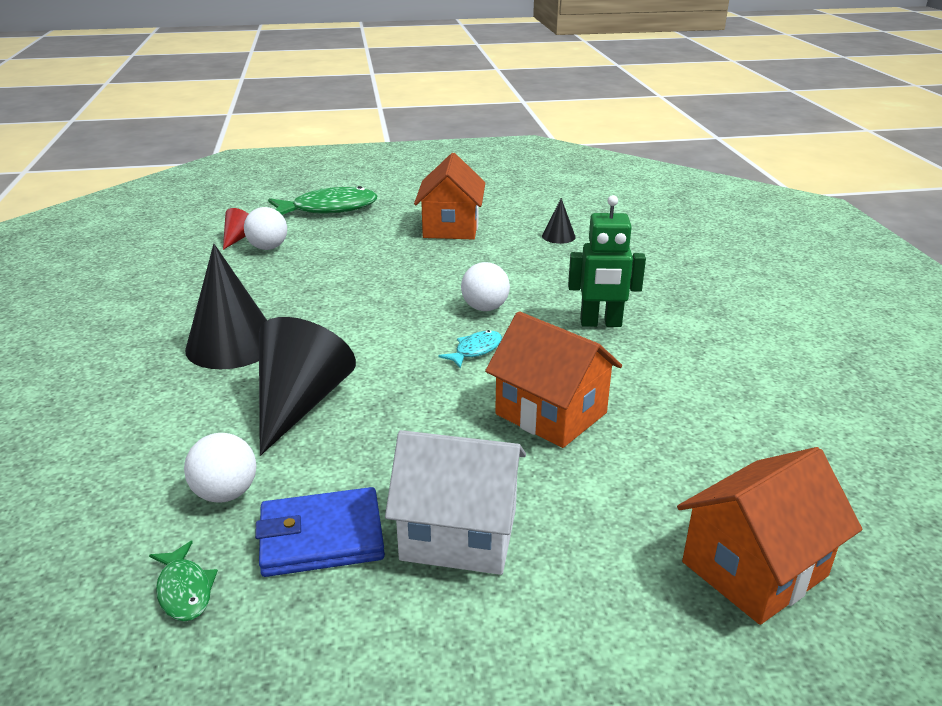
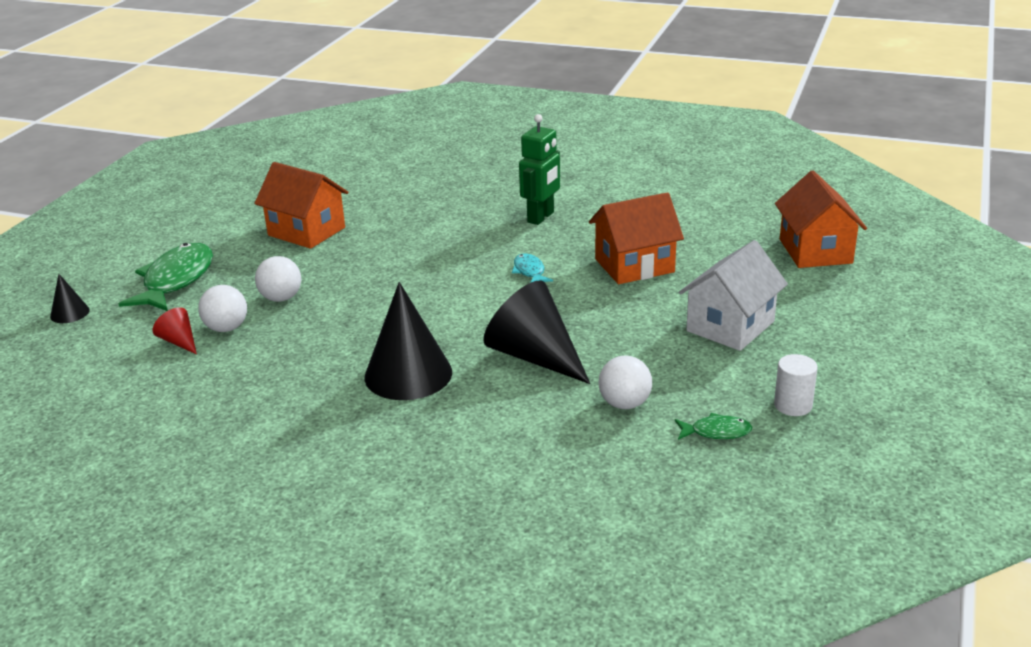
camera: 60 degrees left, 0 degrees up
(277, 655) = (793, 405): none -> white cylinder
(321, 537) = (699, 374): blue wallet -> none
(485, 308) = (471, 252): white ball -> white ball (281, 298)
(558, 236) = (386, 193): black cone -> black cone (69, 313)

